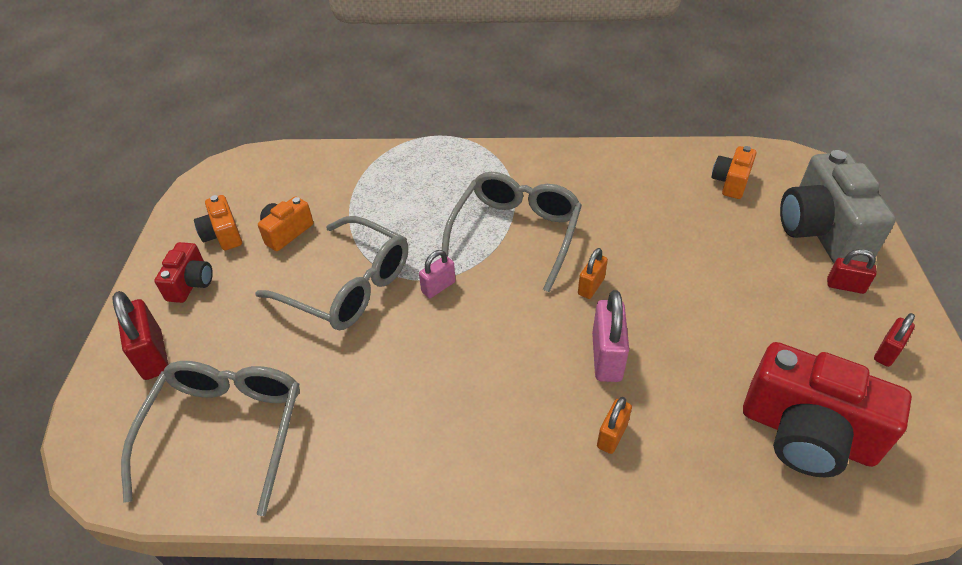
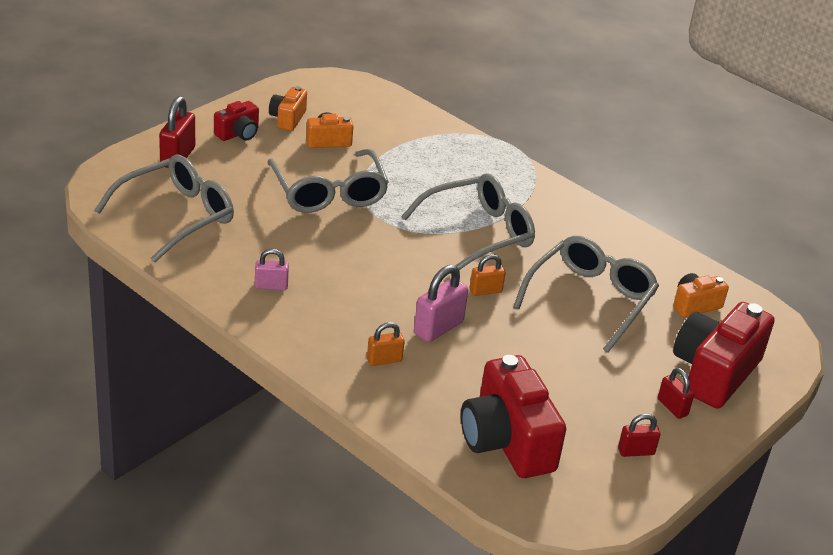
camera: 35 degrees right, 10 degrees down
(438, 287) = (384, 228): pink padlock -> pink padlock (271, 286)
(667, 232) = (590, 299): none -> grey glasses
(821, 231) = (714, 373): grey camera -> red camera

